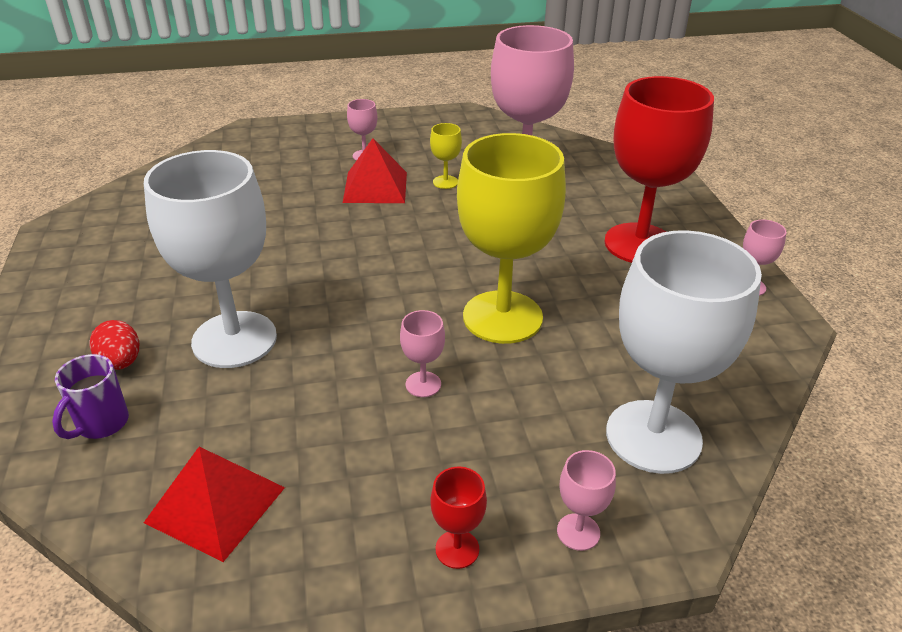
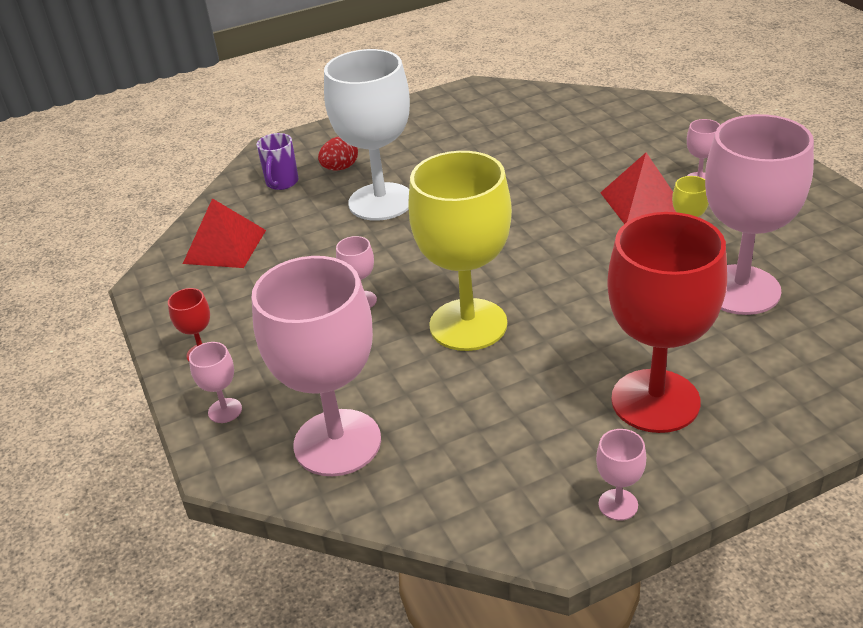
camera: 80 degrees right, 0 degrees up
(101, 424) = (281, 183): purple mug -> purple mug turned 90 degrees counterclockwise
(653, 436) = (337, 442): white goblet -> pink goblet

